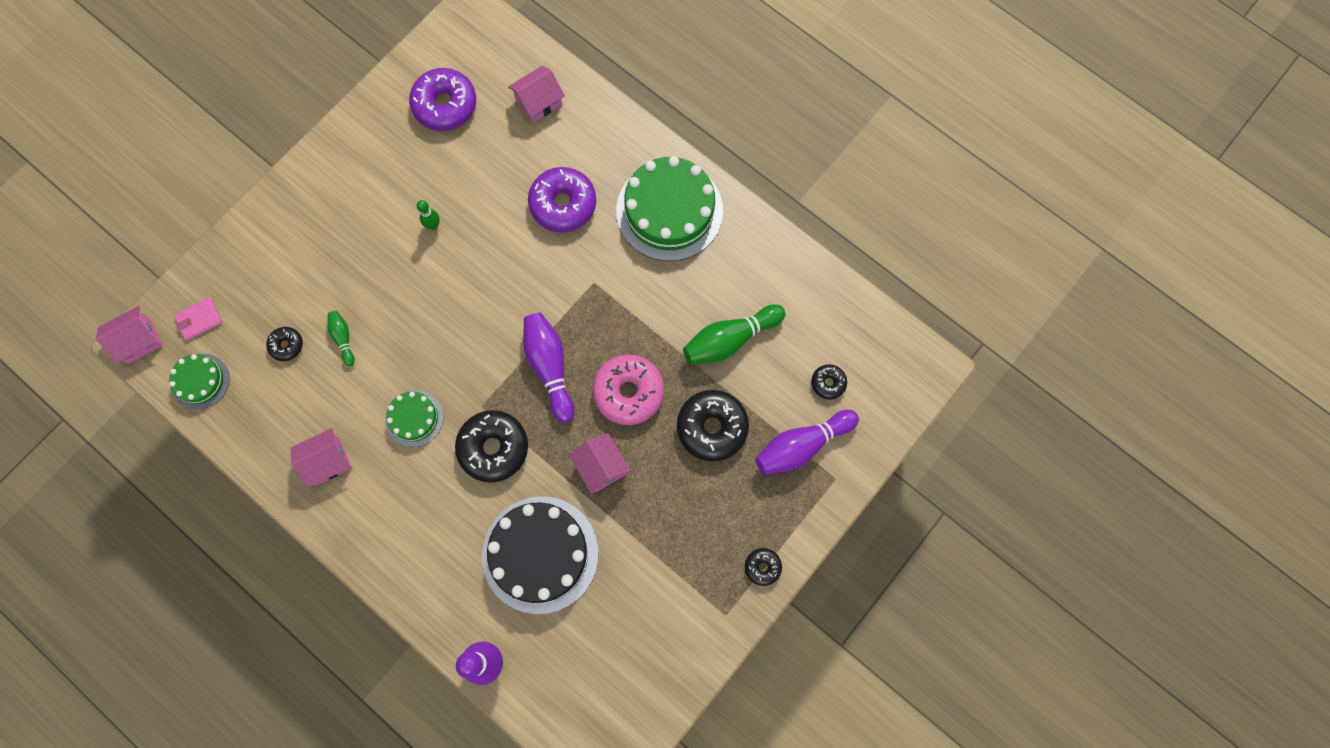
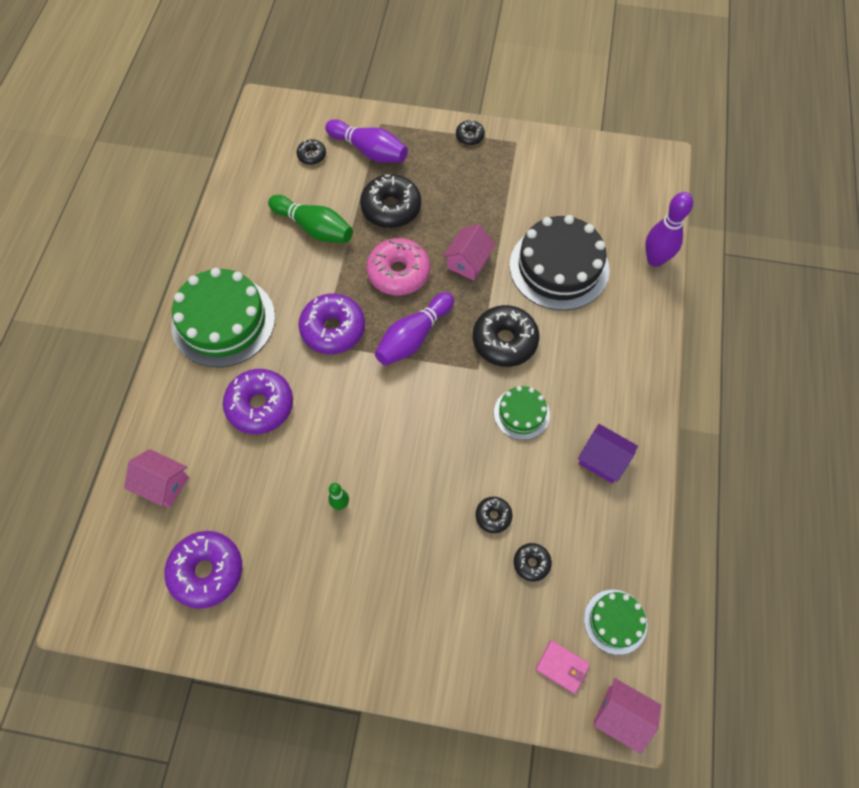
camera: 120 degrees left, 10 degrees down
(327, 461) = (603, 460): pink house -> purple house
(343, 338) = (493, 516): green bowling pin -> black donut
(602, 300) = (333, 329): none -> purple donut

